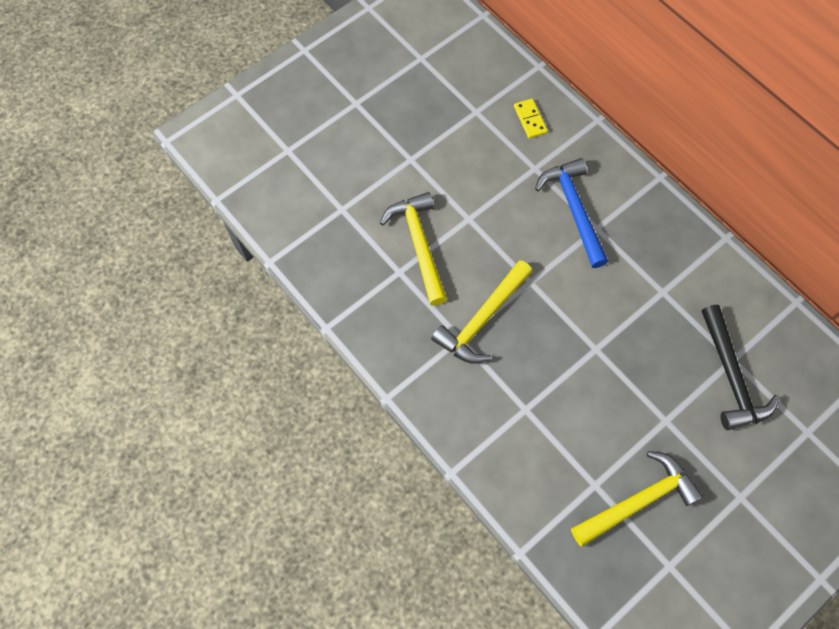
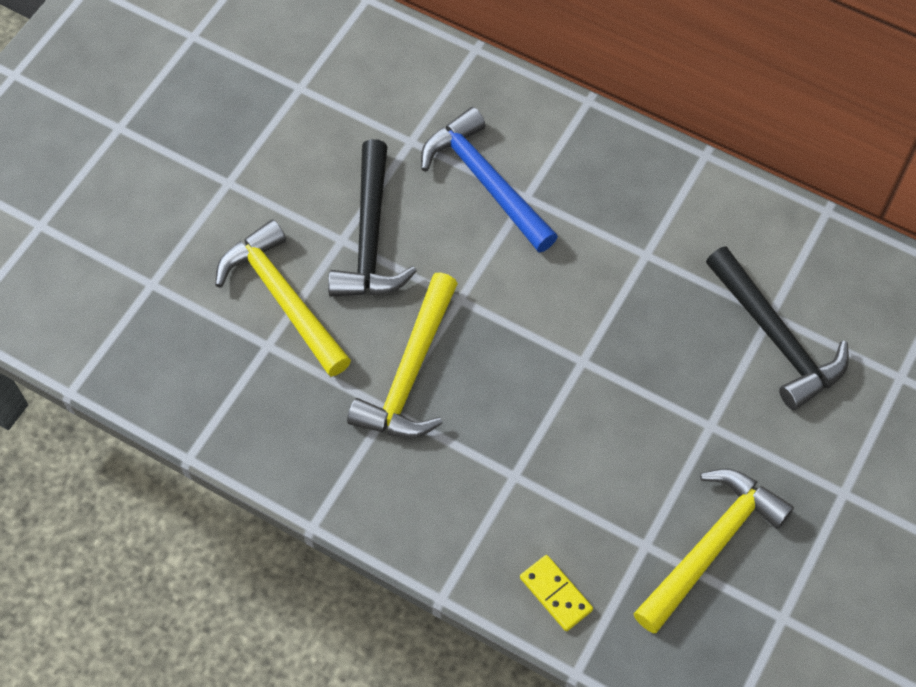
camera: 20 degrees left, 5 degrees down
(487, 222) = (370, 236): none -> black hammer
(530, 119) = (380, 76): yellow domino -> yellow domino (556, 594)

